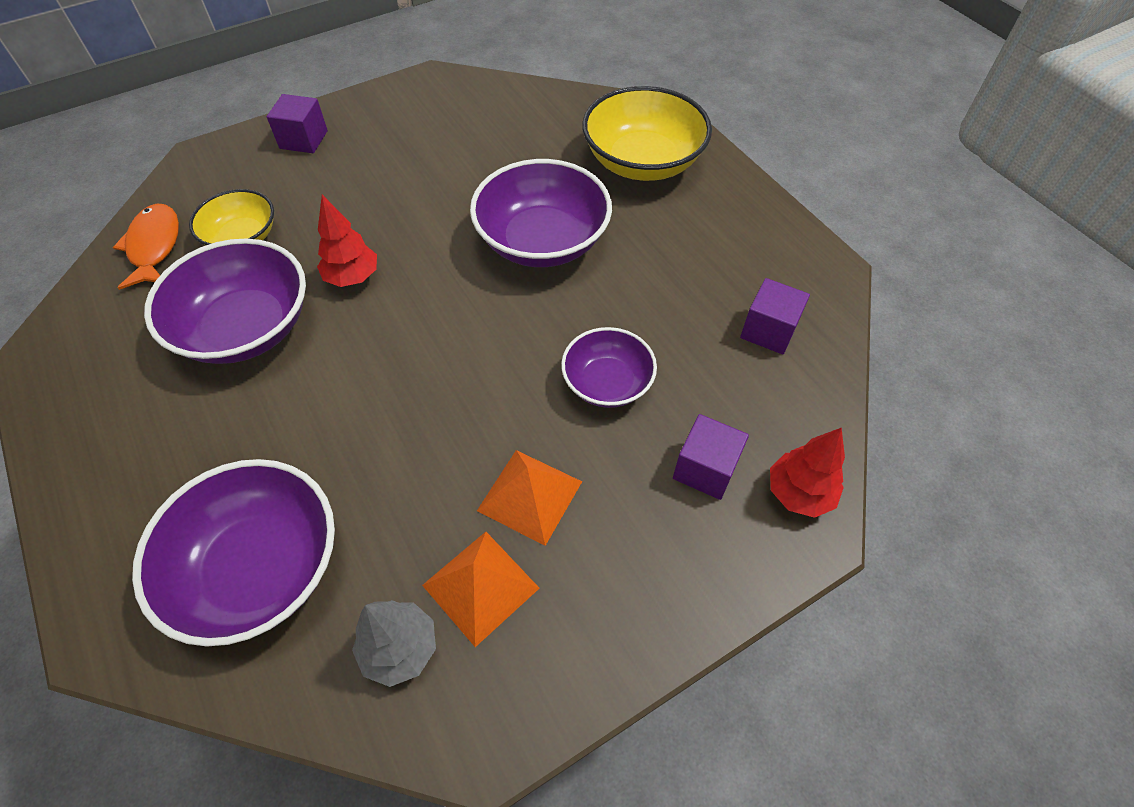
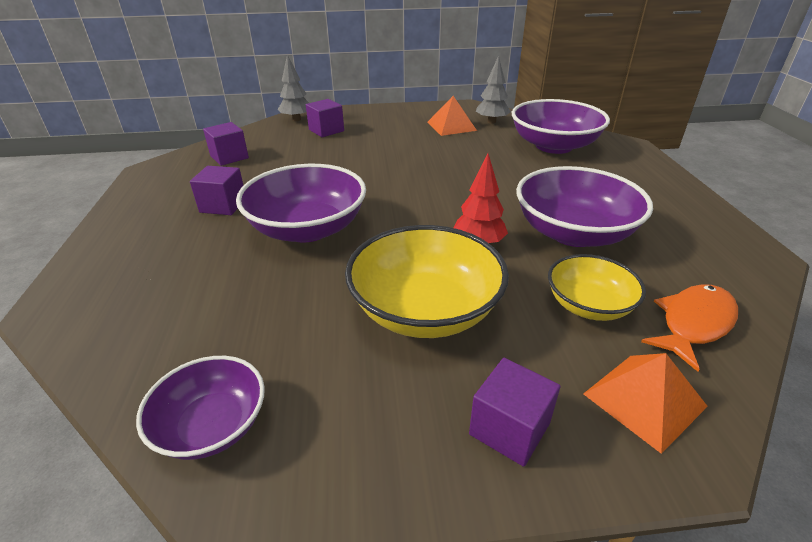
camera: 155 degrees left, 20 degrees down
(154, 246) = (693, 323): orange fish -> orange fish turned 150 degrees counterclockwise
(529, 496) = (414, 139): orange pyramid -> orange pyramid (644, 400)
(607, 383) = (341, 159): purple bowl -> purple bowl (212, 425)
(642, 162) = (150, 264): yellow bowl -> yellow bowl (425, 310)
(664, 243) = (223, 205): none -> purple cube
(799, 493) = (296, 119): red tree -> grey tree

